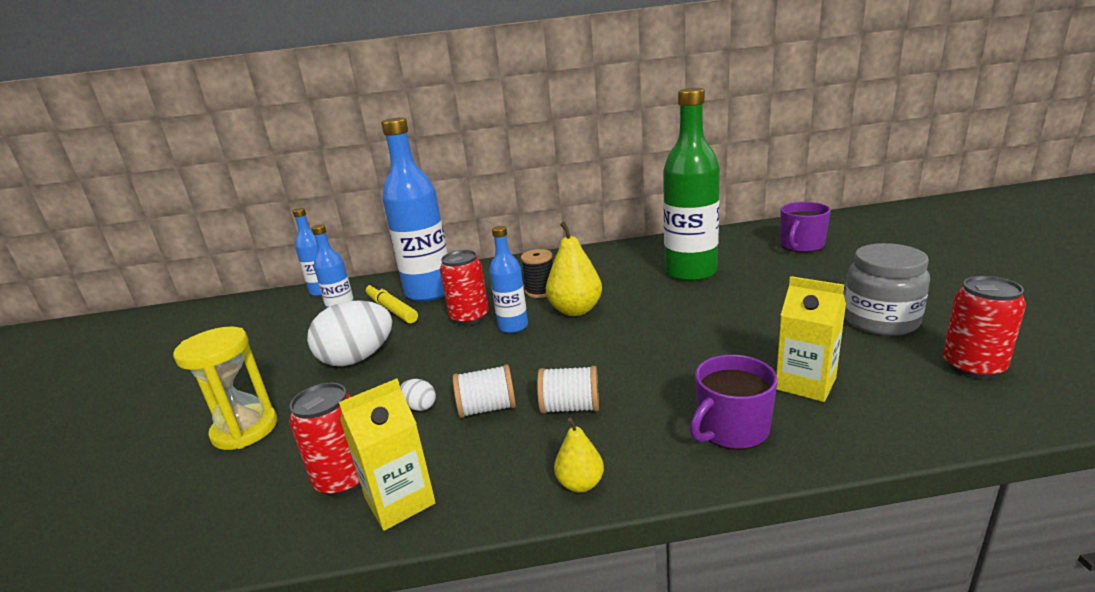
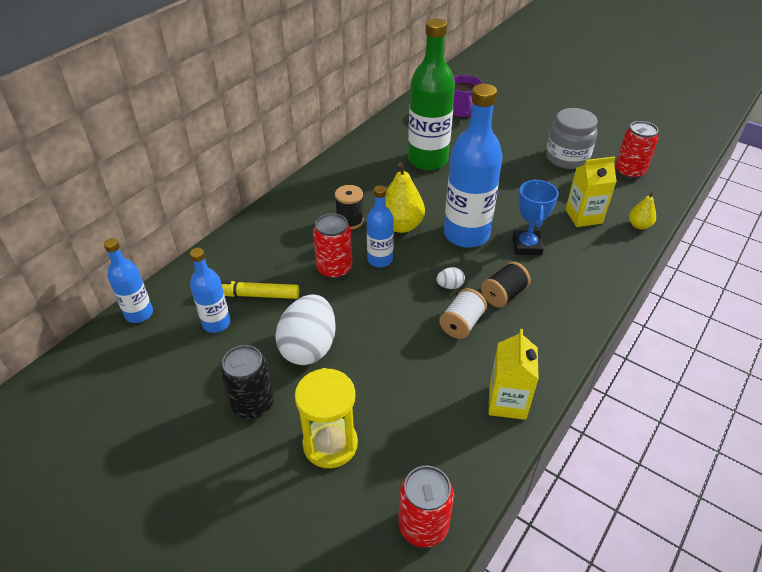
camera: 50 degrees left, 20 degrees up
(266, 373) = (253, 404): none -> black can
(344, 479) = (457, 416): red can -> red can (423, 526)
(420, 406) = (420, 349): white egg -> white egg (450, 286)
(429, 292) = (256, 263): blue bottle -> blue bottle (466, 234)
(570, 407) = (503, 295): white spool -> black spool
(580, 483) = (569, 331): yellow pear -> yellow pear (639, 225)
(675, 379) = (527, 246): none -> blue trophy
(731, 429) = (587, 261): purple mug -> none

